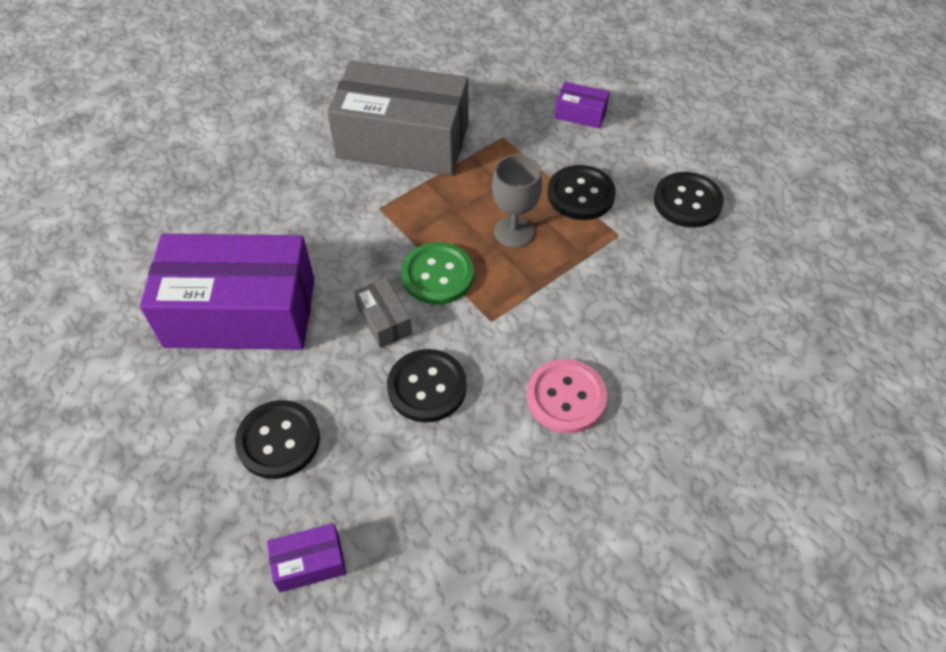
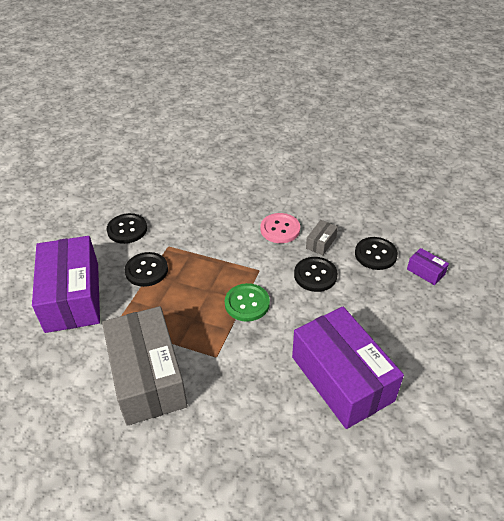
camera: 120 degrees left, 10 degrees down
(278, 440) = (391, 314): black button -> black button (375, 254)
(384, 320) = (293, 310): grey box -> grey box (321, 243)
(514, 232) = (193, 286): grey goblet -> none
(580, 114) = (72, 296): purple box -> purple box, size x2.49

